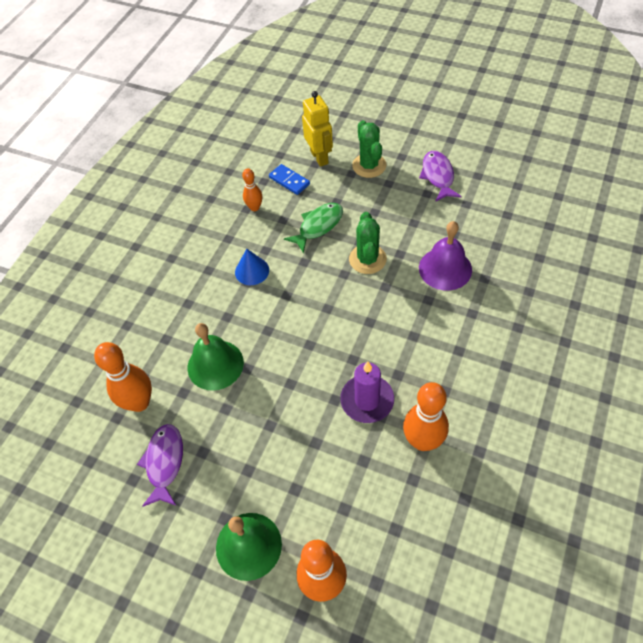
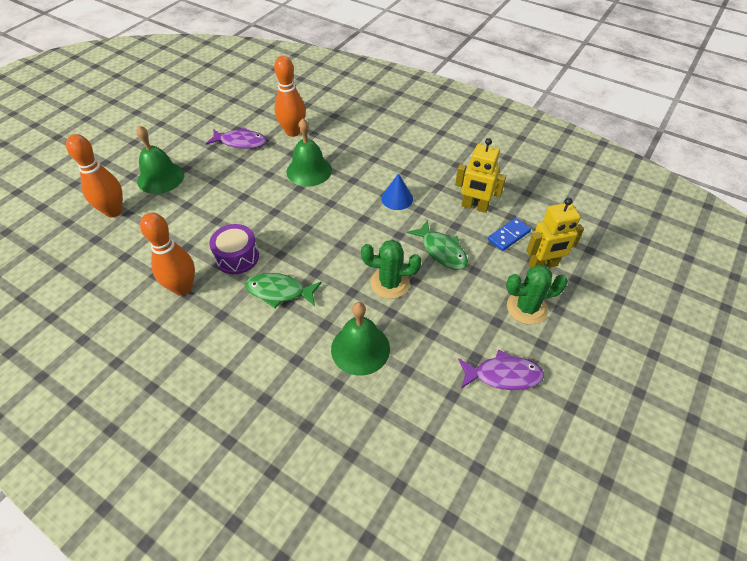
camera: 95 degrees right, 5 degrees down
(254, 207) = (474, 207): orange bowling pin -> yellow robot
(367, 400) = (237, 257): purple candle -> purple drum
(402, 346) = (279, 291): none -> green fish
(445, 268) = (360, 348): purple bell -> green bell

